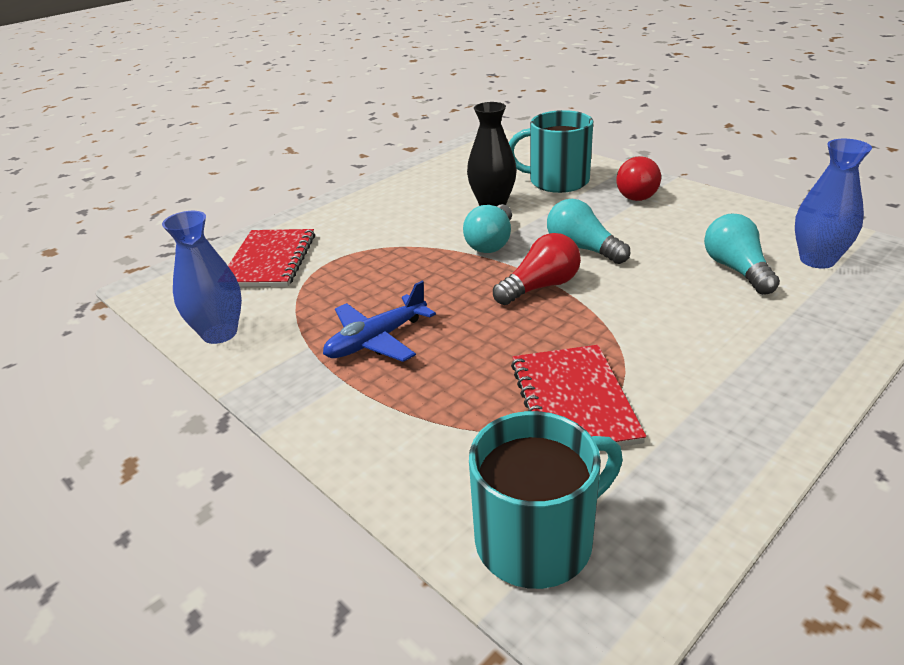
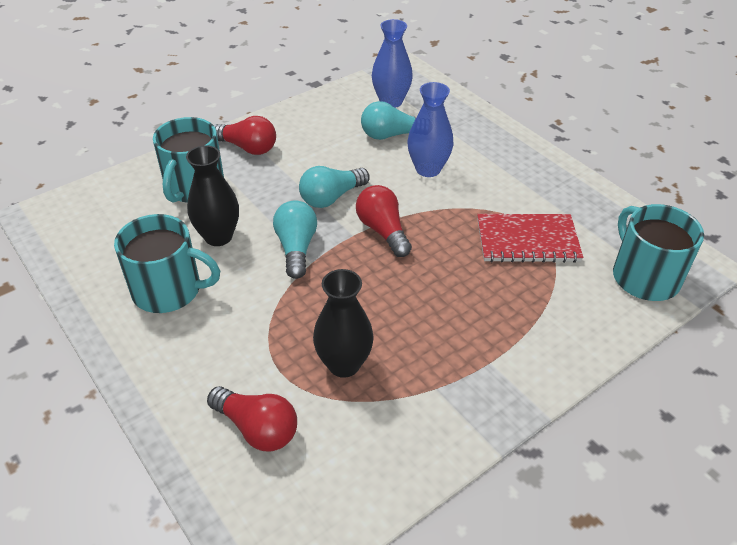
camera: 85 degrees left, 10 degrees up
(219, 333) = (398, 466): blue vase -> blue vase (428, 169)
(270, 261) = (257, 428): red notebook -> red light bulb
(339, 290) = (344, 364): none -> black vase
(376, 340) = (436, 339): blue plane -> none
(418, 198) = (168, 290): none -> turquoise mug
(491, 242) = (296, 248): turquoise light bulb -> turquoise light bulb turned 120 degrees counterclockwise

